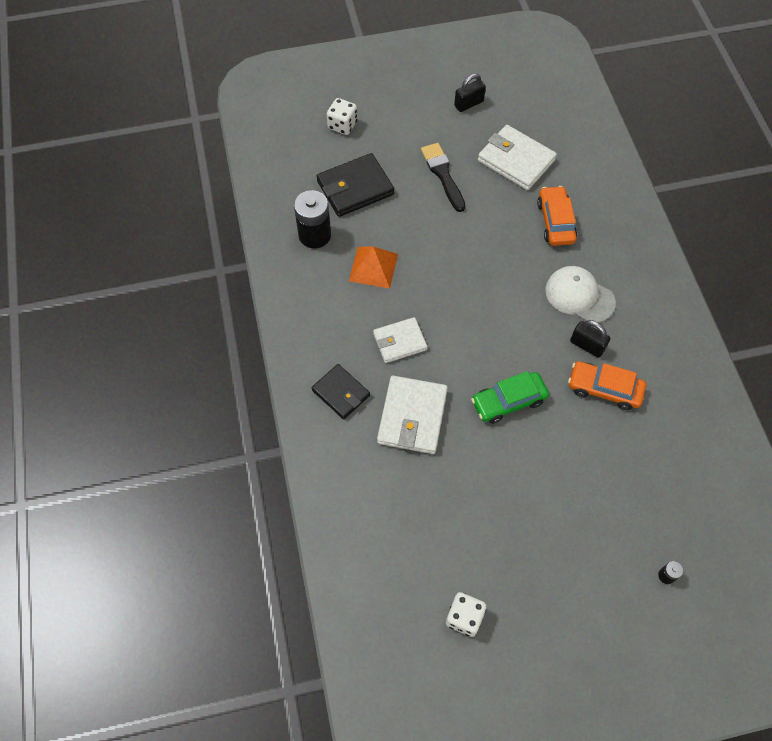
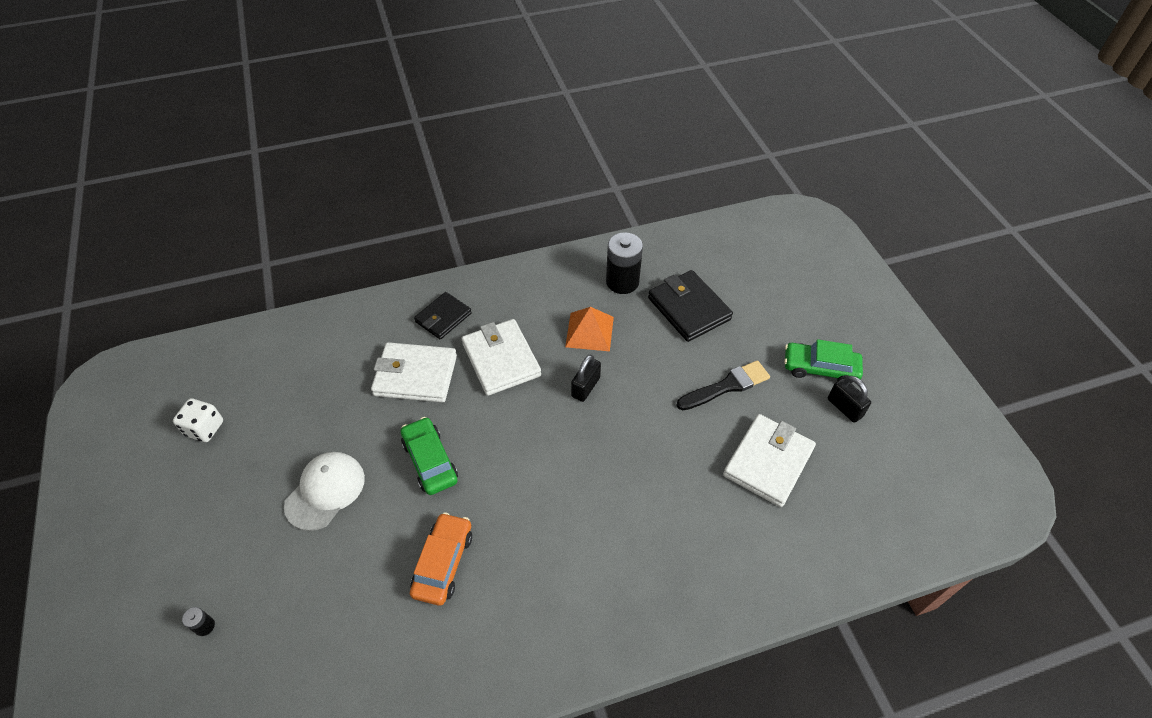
camera: 85 degrees right, 10 degrees down
(342, 125) = (772, 291): white dice -> none
(399, 341) = (501, 360): white wallet -> white wallet, size x1.53
(429, 110) = (820, 368): none -> green car
(555, 221) = (681, 509): orange car -> none
(579, 296) = (572, 536): white cap -> white cap (325, 491)
(587, 345) = (502, 544): black padlock -> black padlock (585, 387)

